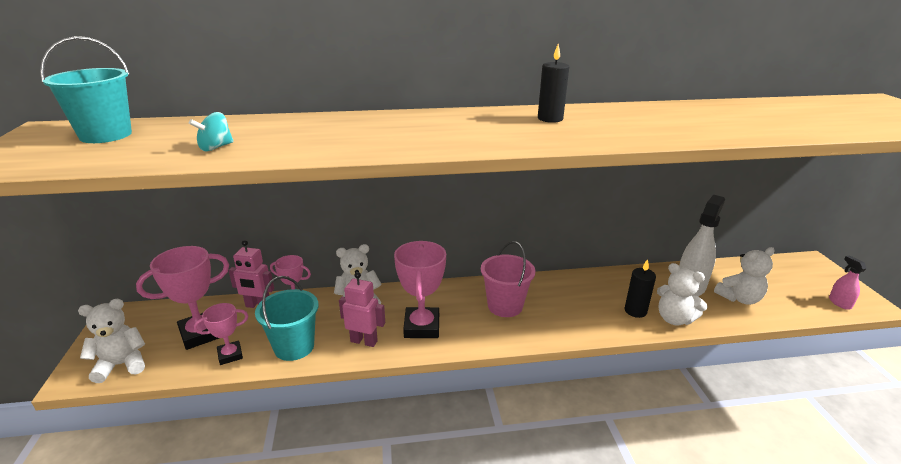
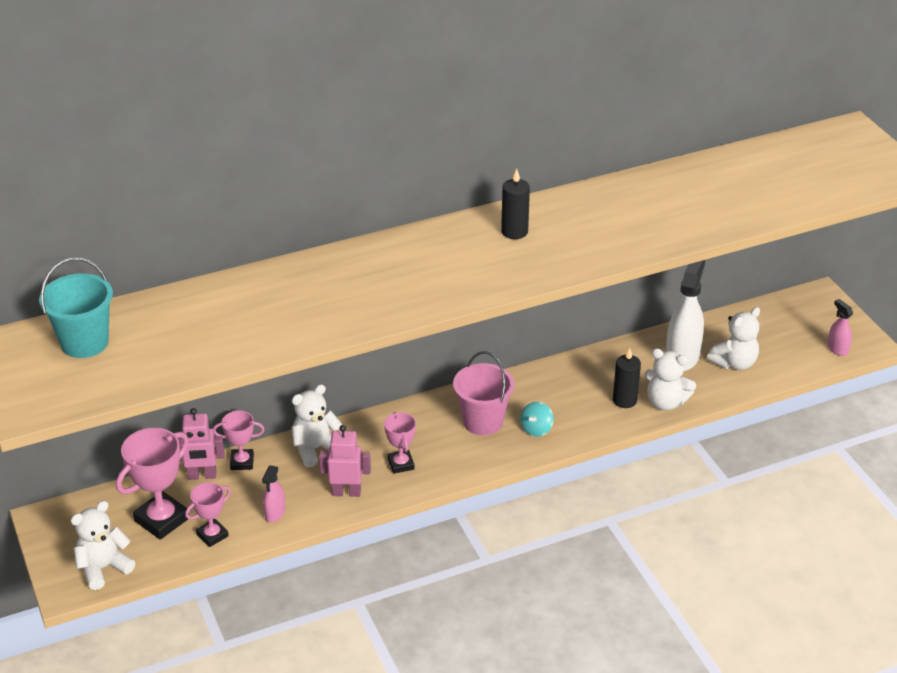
camera: 15 degrees left, 10 degrees up
(215, 147) = (215, 342): turquoise spinning top -> turquoise spinning top (536, 429)
(294, 347) = (275, 513): turquoise bucket -> pink spray bottle
(422, 327) = (401, 464): pink trophy -> pink trophy, size x0.58

